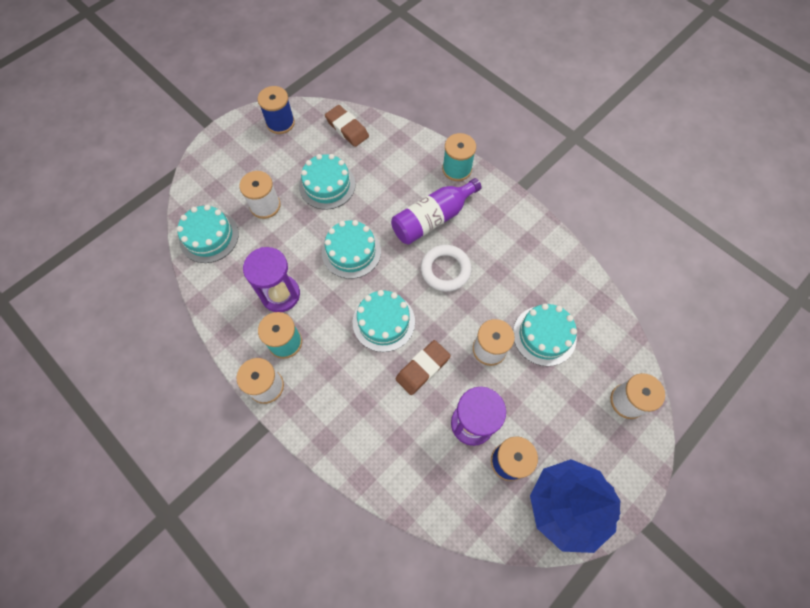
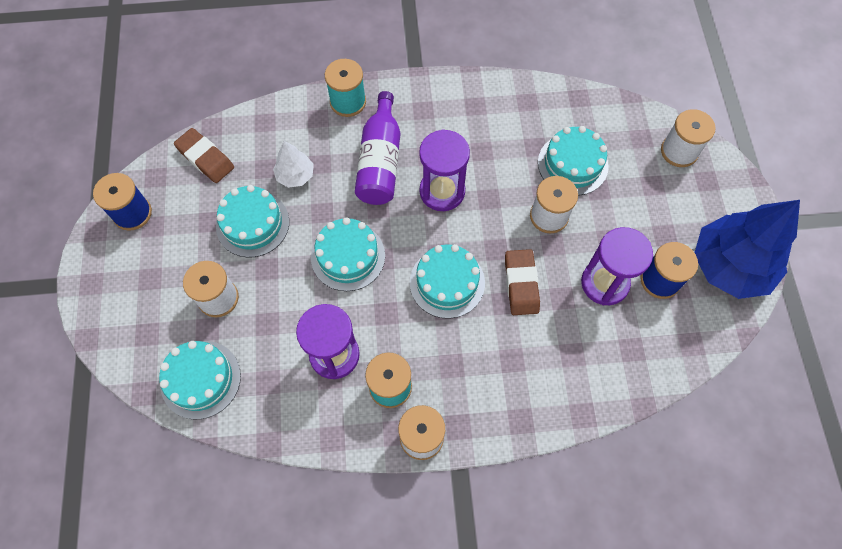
camera: 50 degrees left, 0 degrees up
(347, 128) = (205, 158): brown eraser -> brown eraser turned 45 degrees clockwise
(379, 181) = (295, 175): none -> white tree
(445, 270) = (442, 191): white ring -> purple hourglass

